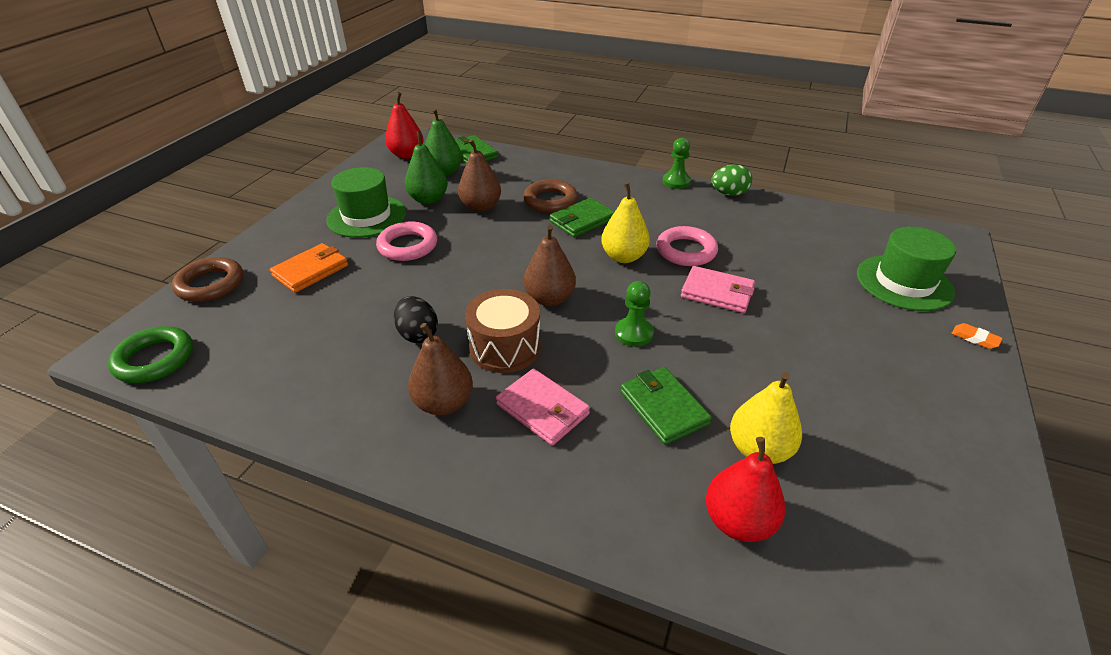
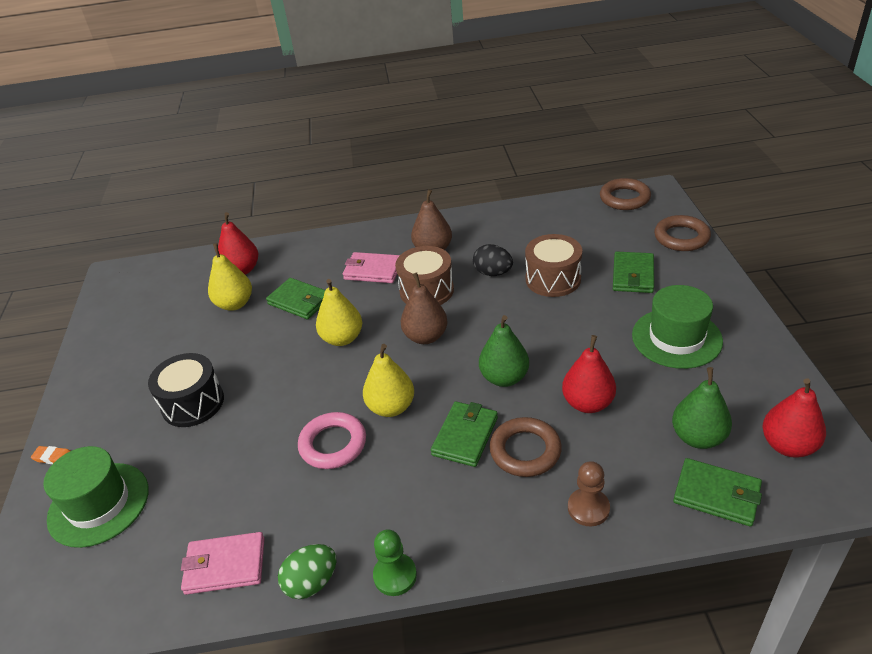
camera: 155 degrees right, 0 degrees up
(155, 359) = (624, 198): green ring -> brown ring
(311, 271) = (633, 275): orange wallet -> green wallet
(376, 299) = (553, 279): none -> brown drum
(408, 246) = (594, 328): pink ring -> none
(428, 199) = (652, 386): green pear -> green pear (504, 378)
(481, 207) = (588, 403): brown pear -> red pear
(543, 169) = (588, 508): none -> brown pawn
(634, 333) = (342, 338): green pawn -> yellow pear
(717, 293) = (287, 405): pink wallet -> pink wallet (225, 565)
(819, 332) = (193, 403): none -> black drum

